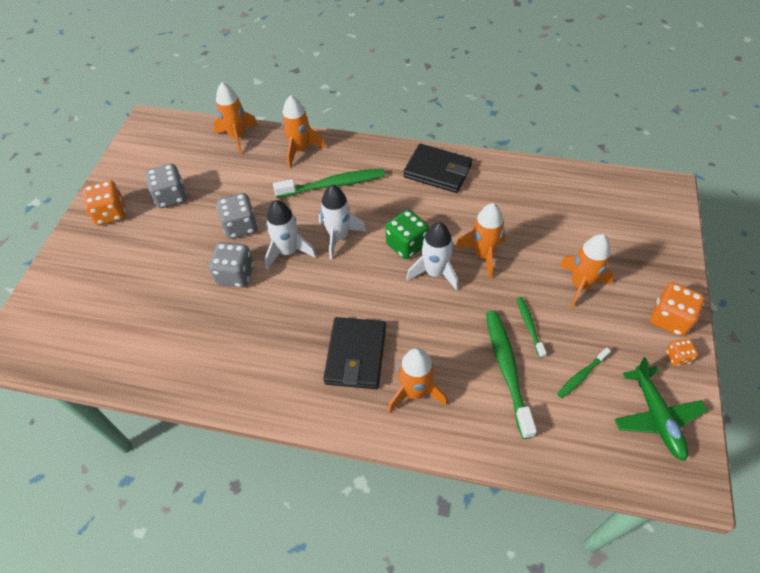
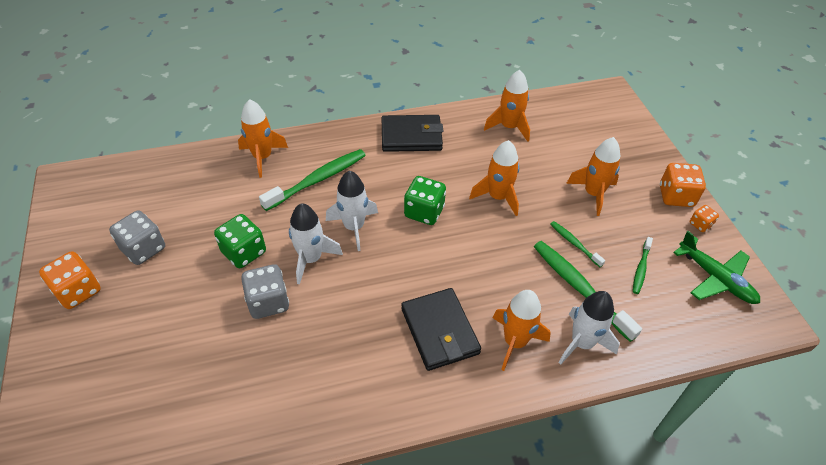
camera: 30 degrees left, 5 degrees down
(238, 137) = (185, 164): orange rocket -> orange rocket (509, 127)
(240, 226) = (244, 252): grey dice -> green dice
(435, 273) = (465, 228): white rocket -> white rocket (582, 343)

